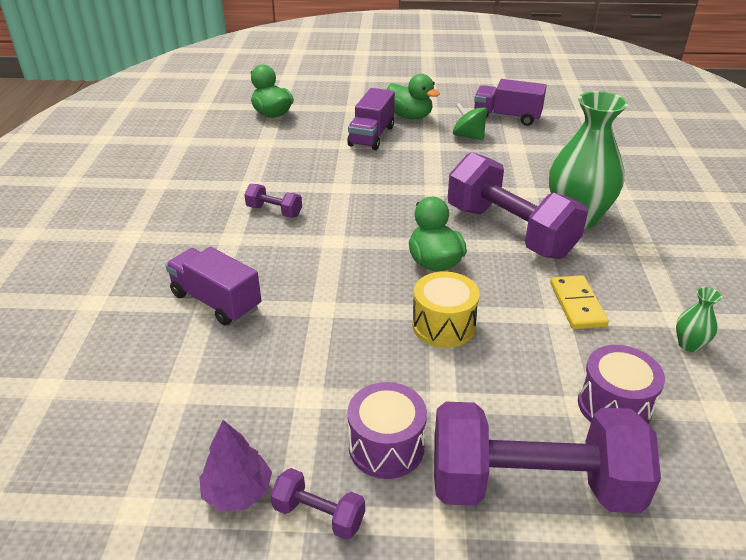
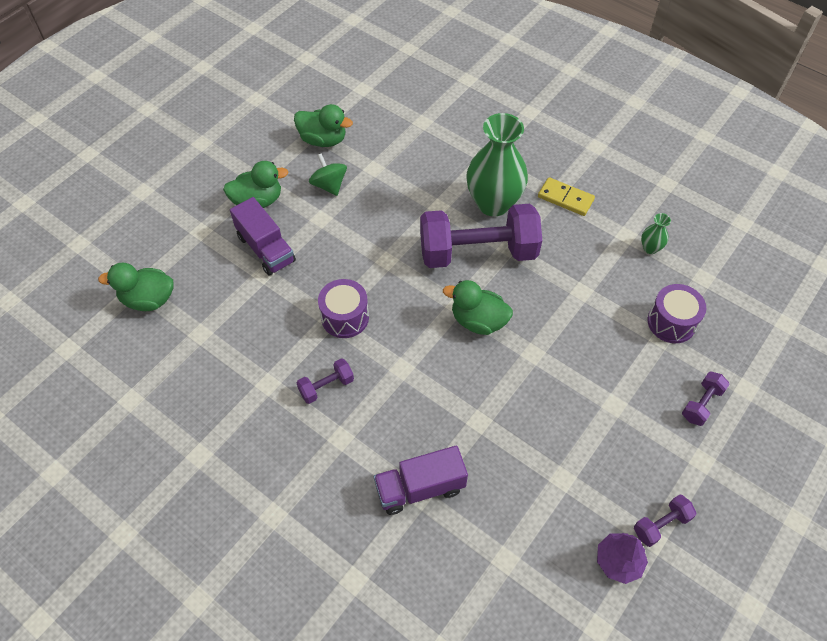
camera: 55 degrees left, 20 degrees up
(386, 446) = (631, 459): purple drum -> purple drum (345, 317)
(443, 325) = (548, 360): yellow drum -> none
(468, 136) = (329, 185): green spinning top -> green spinning top turned 75 degrees clockwise
(507, 117) = (323, 140): purple truck -> green duck
(532, 485) = (701, 404): purple dumbbell -> purple dumbbell, size x0.42
(577, 305) = (579, 274): yellow domino -> yellow domino (565, 198)

